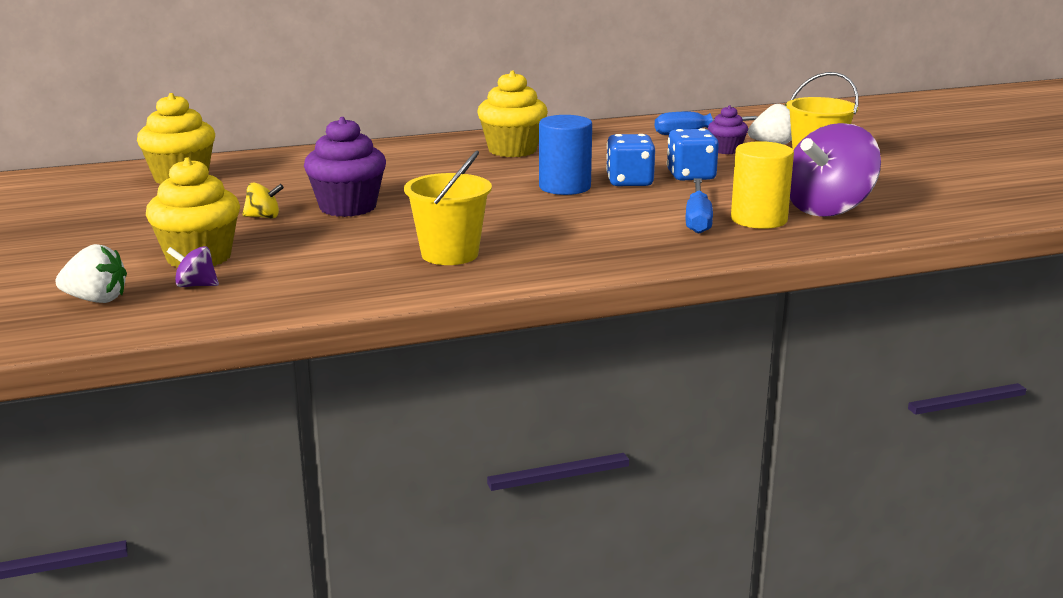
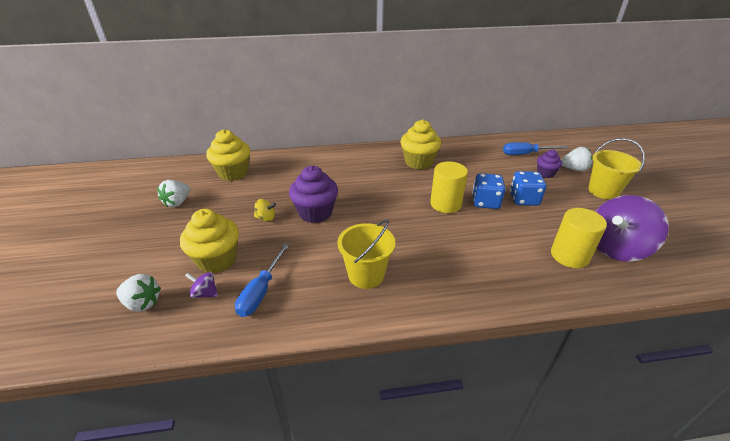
camera: 10 degrees right, 15 degrees up
(95, 212) = (178, 202): none -> white strawberry
(564, 187) = (445, 204): blue cylinder -> yellow cylinder
(697, 219) = (528, 251): blue screwdriver -> blue screwdriver (261, 291)

